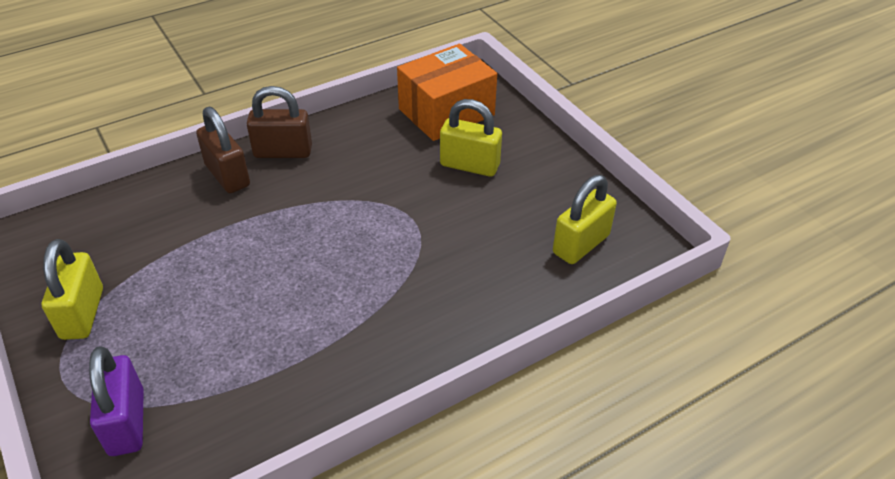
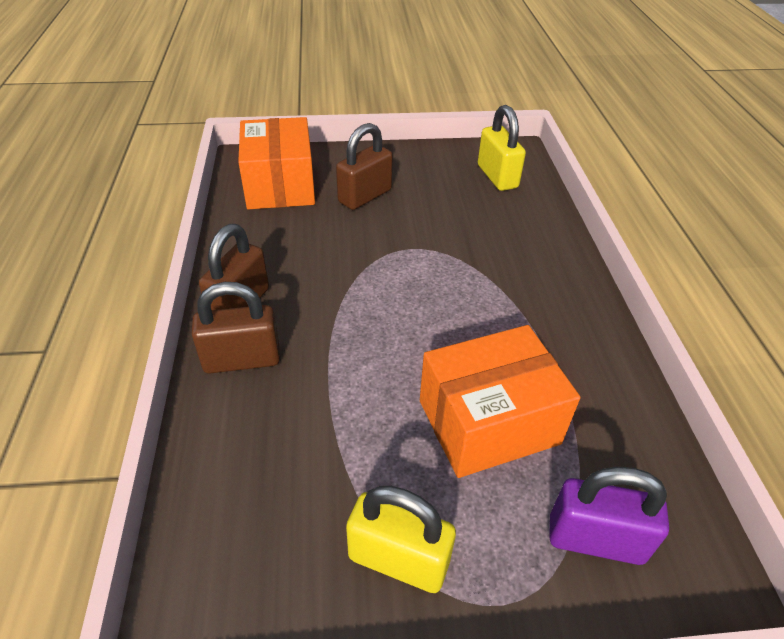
camera: 65 degrees left, 0 degrees up
(221, 329) = (488, 422): none -> orange box
(469, 165) = (365, 196): yellow padlock -> brown padlock

